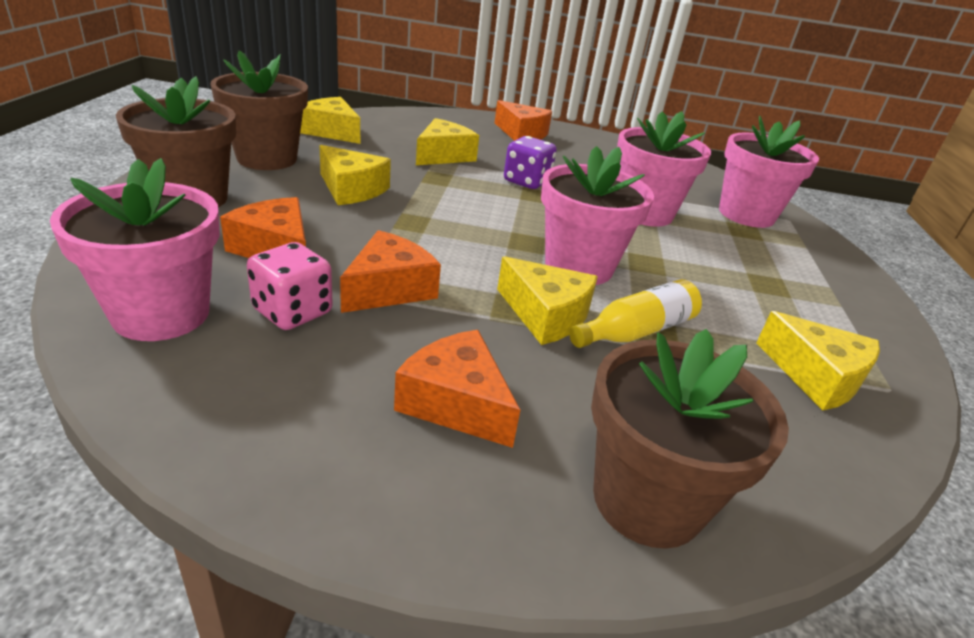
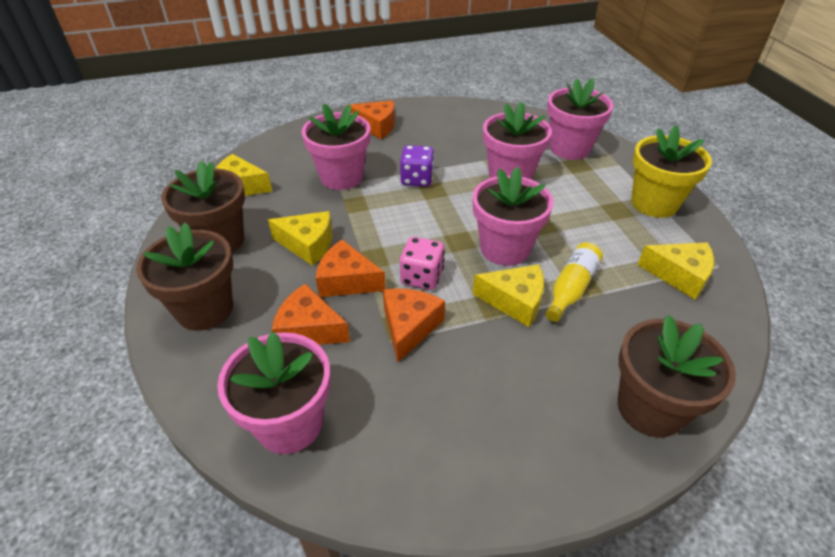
camera: 20 degrees left, 10 degrees up
(292, 312) = (368, 377): pink dice -> pink dice (422, 277)
(443, 155) = (341, 177): yellow cheese -> pink flower pot
(456, 403) = (515, 396): orange cheese -> orange cheese (347, 280)
(831, 296) = (654, 203): none -> yellow flower pot

